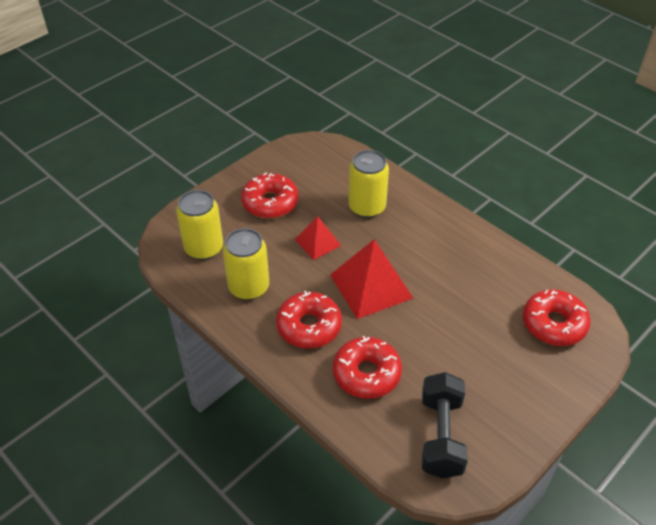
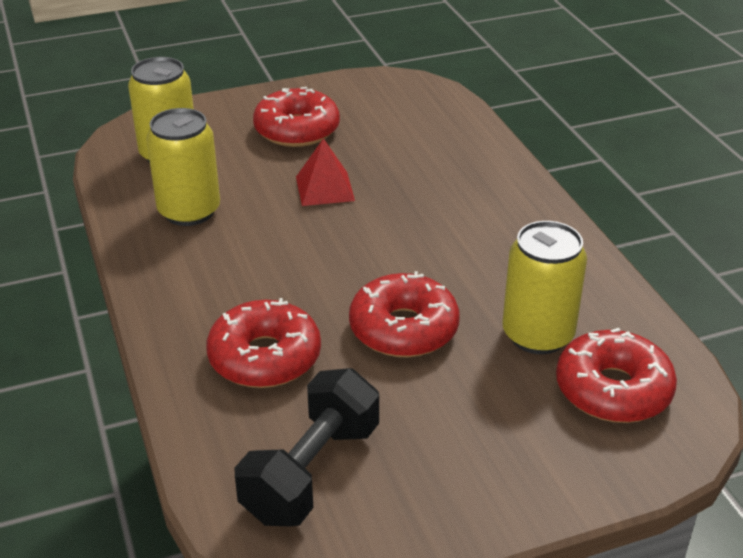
camera: 25 degrees right, 10 degrees down
(309, 326) = (231, 277): red donut -> red donut (403, 329)
(367, 207) = (427, 168): yellow can -> yellow can (538, 335)
(371, 286) = (358, 258): red pyramid -> none

